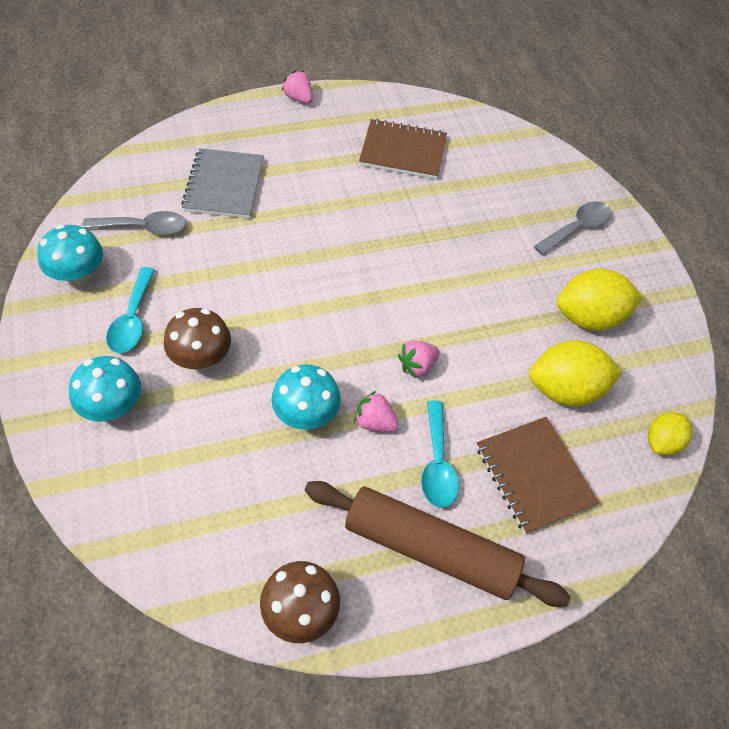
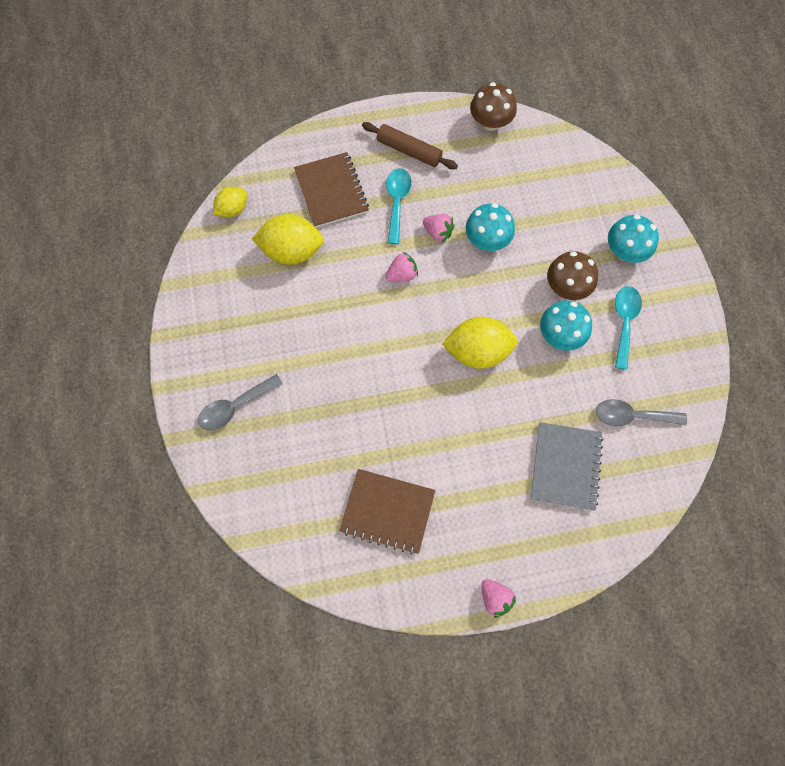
camera: 170 degrees left, 15 degrees up
(78, 275) = (677, 366): turquoise mushroom -> turquoise mushroom (560, 335)
(430, 549) = (409, 151): brown rolling pin -> brown rolling pin, size x0.61
(589, 318) = (253, 312): yellow lemon -> yellow lemon (478, 351)

